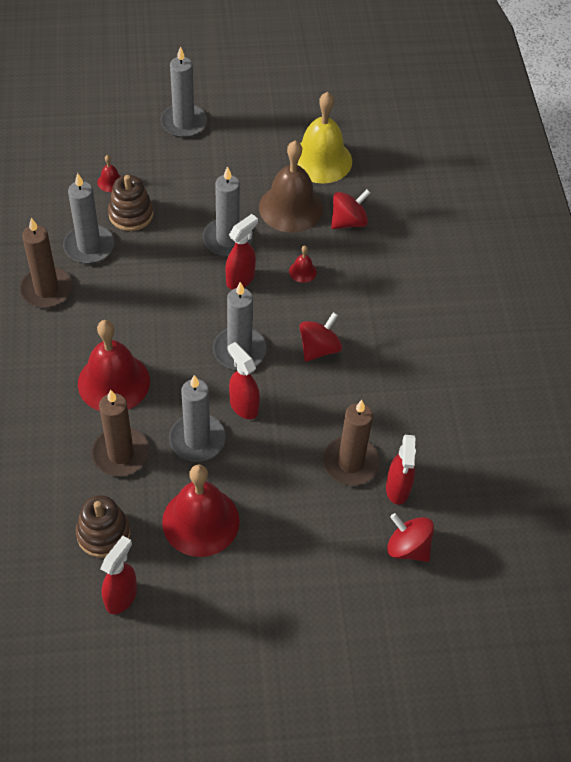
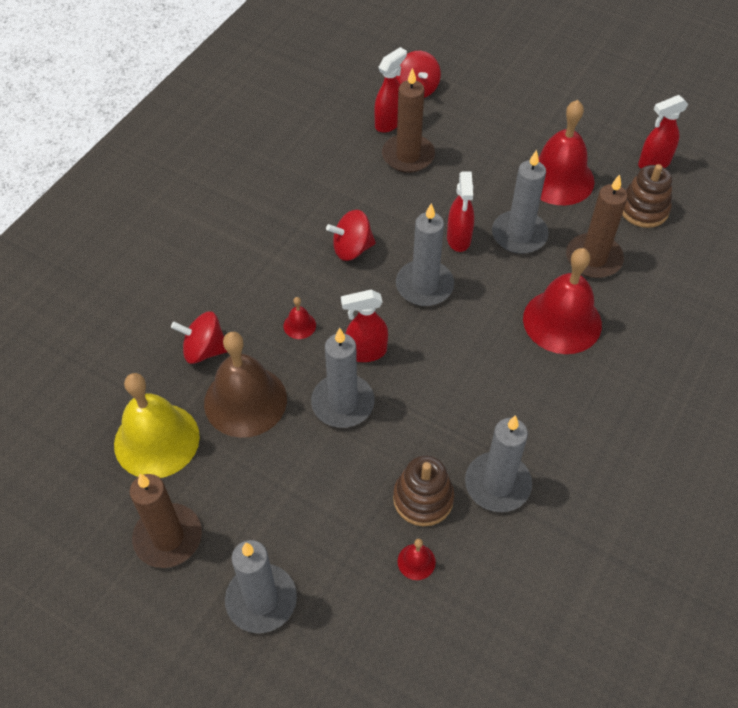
camera: 140 degrees left, 0 degrees up
(46, 290) = (575, 457): brown candle -> brown candle (168, 537)

